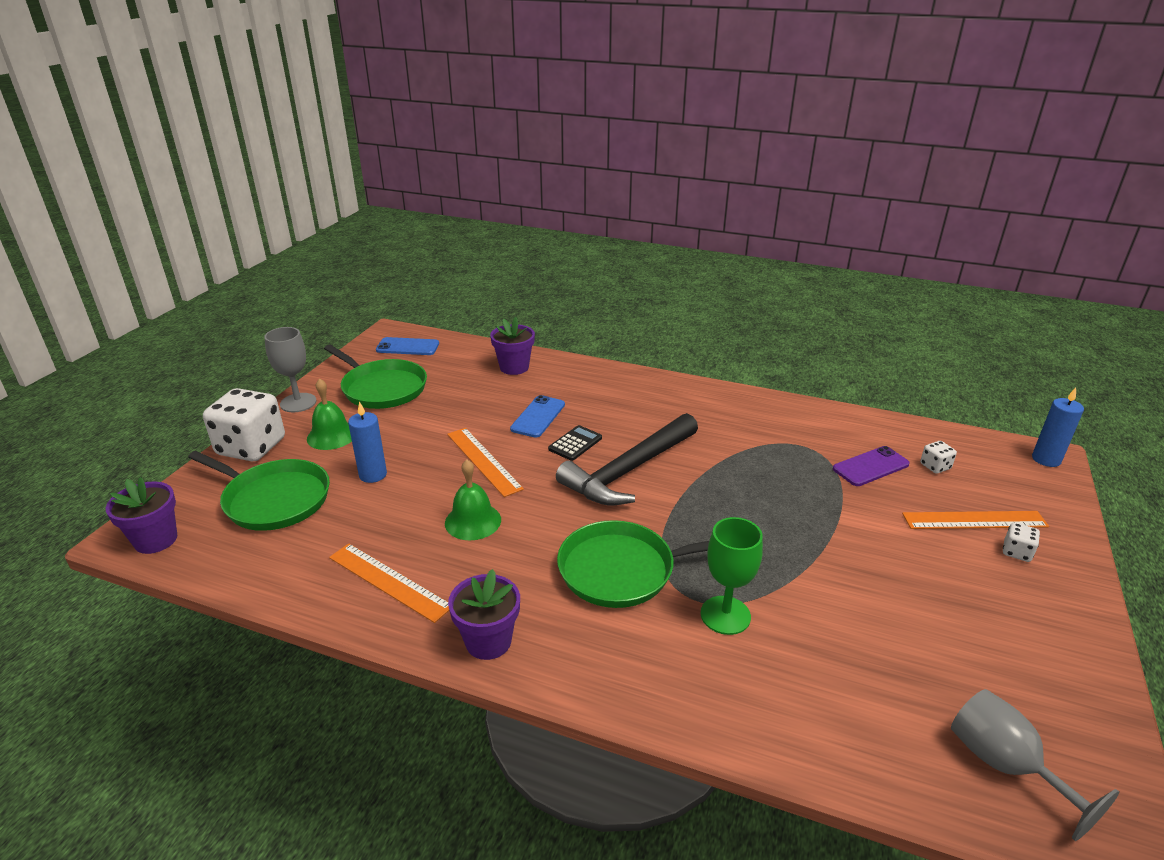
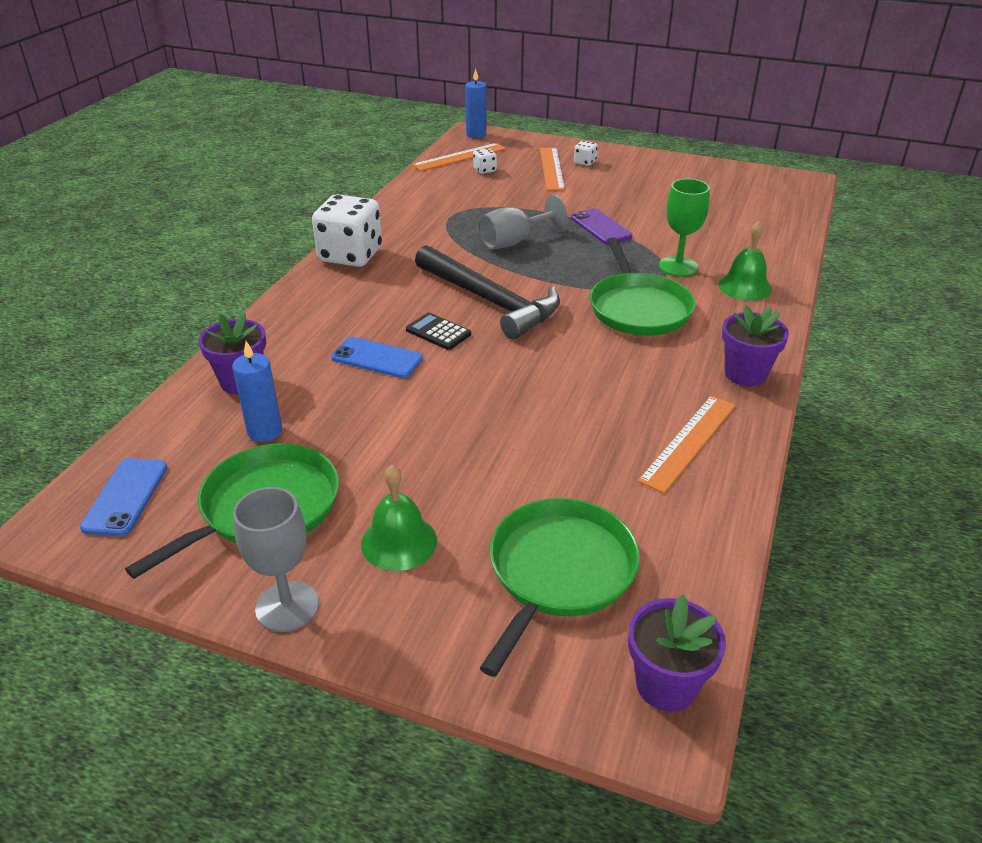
camera: 90 degrees left, 5 degrees up
(251, 447) = (423, 635): white dice -> white dice (350, 255)
(373, 475) = (499, 482): blue candle -> blue candle (265, 431)
(473, 521) = (583, 394): green bell -> green bell (745, 286)
(483, 461) = (470, 394): orange ruler -> orange ruler (459, 157)
(870, 466) = (484, 193): purple phone -> purple phone (600, 227)
(1004, 765) = (767, 197): grey goblet -> grey goblet (514, 241)

